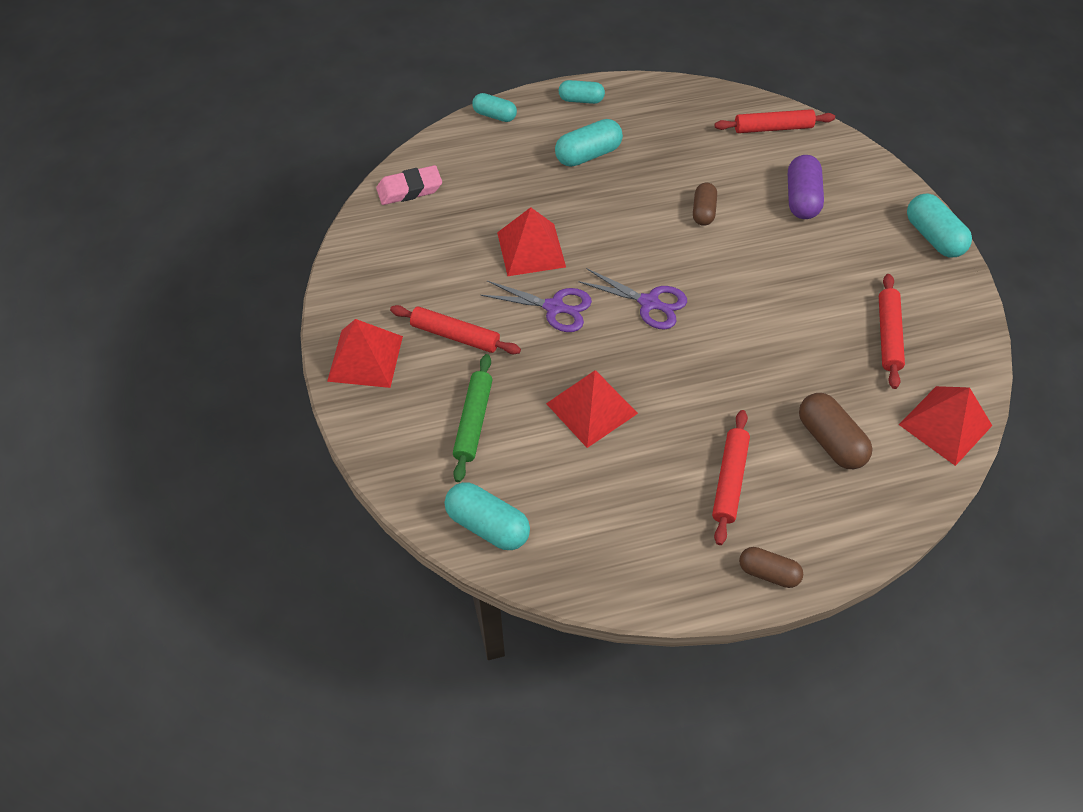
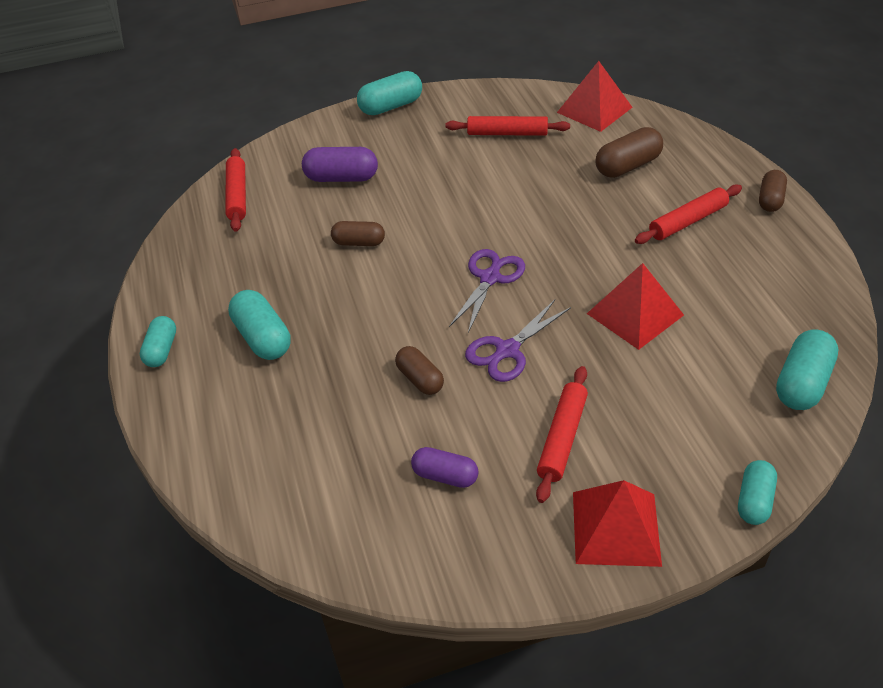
camera: 90 degrees left, 10 degrees down
(409, 189) = (313, 519): pink eraser -> none
(432, 261) = (445, 476): none -> purple capsule
(473, 421) = (679, 408): green rolling pin -> none
(494, 115) = (175, 437): turquoise capsule -> turquoise capsule (754, 500)
(531, 249) = (420, 379): red pyramid -> brown capsule
(555, 308) = (506, 351): purple scissors -> purple scissors turned 150 degrees counterclockwise
(729, 480) = (688, 221): red rolling pin -> red rolling pin turned 45 degrees counterclockwise

